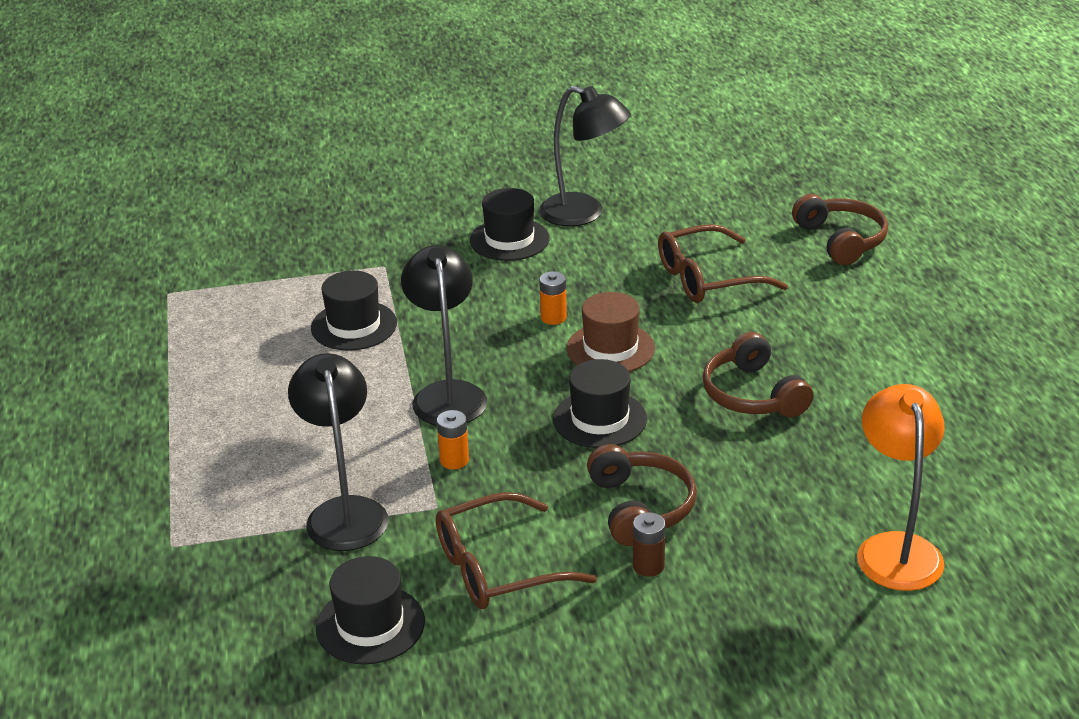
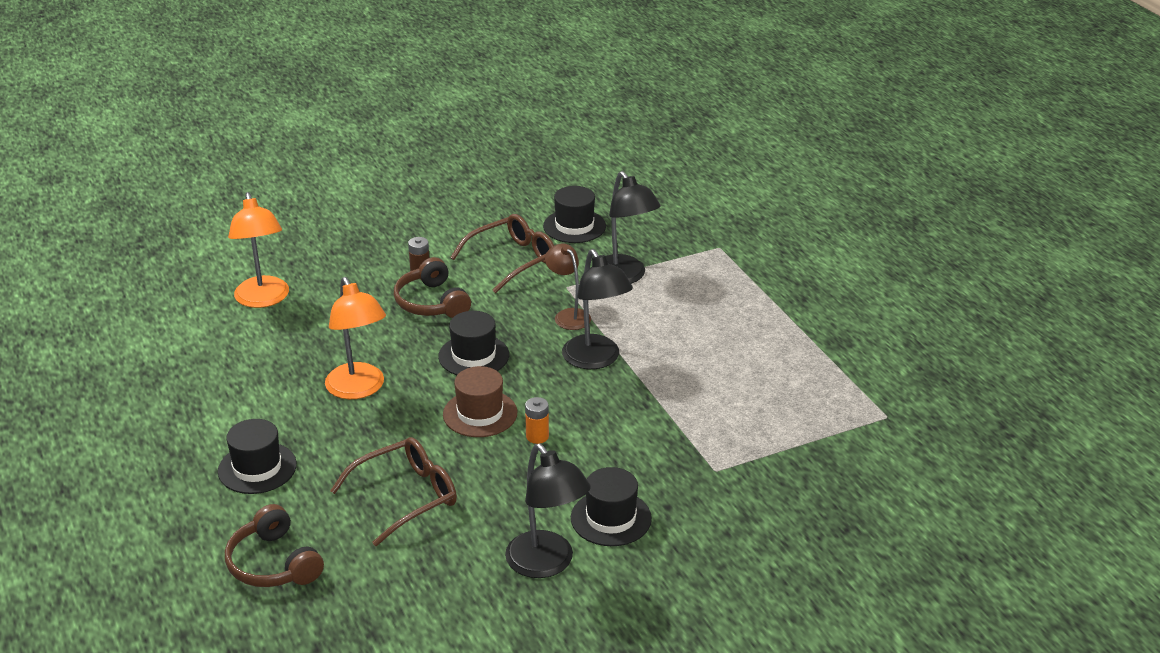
camera: 165 degrees right, 0 degrees up
(354, 326) = (703, 406): black hat -> black hat (257, 468)
(454, 460) = (568, 315): orange battery -> brown lamp
(584, 214) = (547, 564): black lamp -> black lamp turned 135 degrees counterclockwise
(753, 394) = (359, 389): brown headphones -> orange lamp

